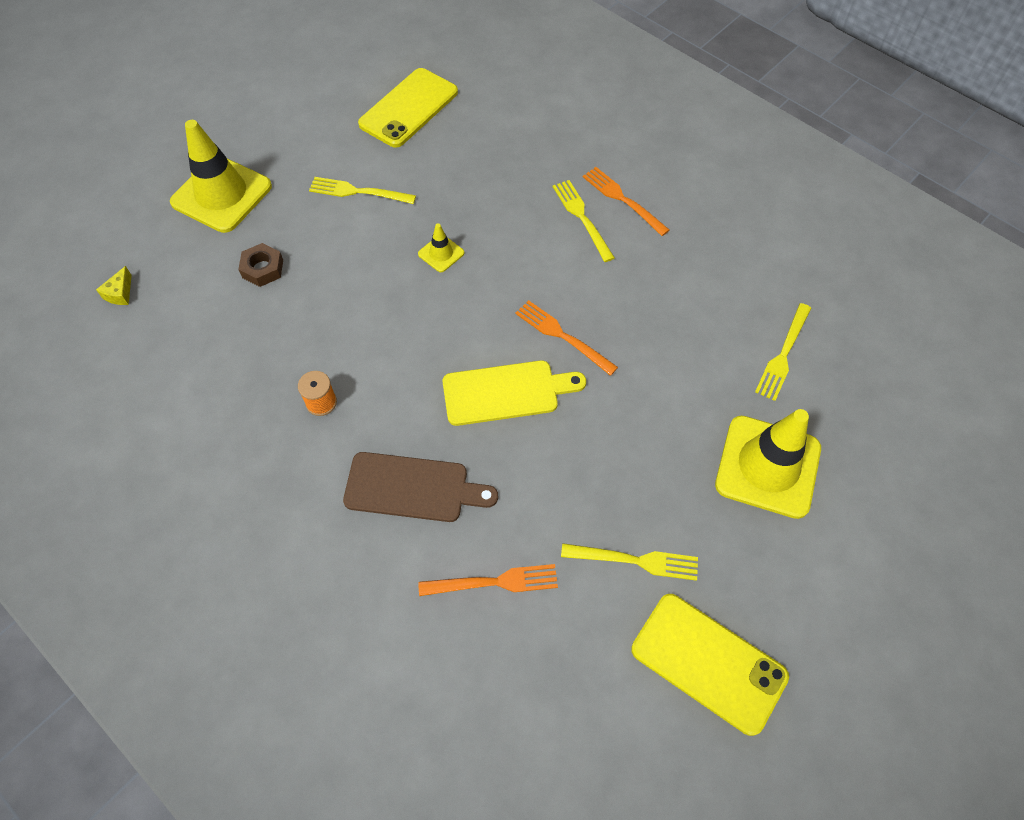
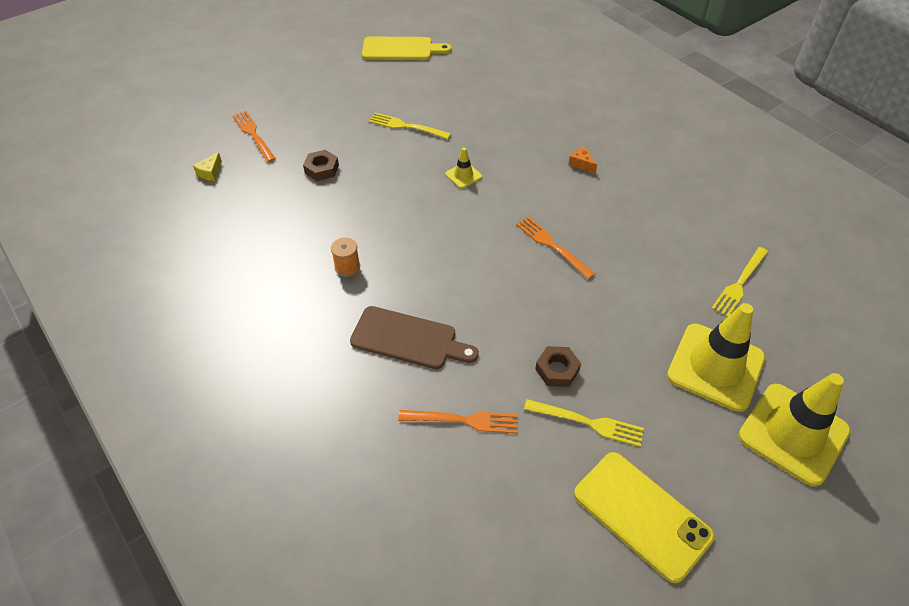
camera: 10 degrees right, 10 degrees down
(221, 194) = (302, 116): yellow traffic cone -> yellow traffic cone (793, 433)
(409, 108) = (456, 76): yellow phone -> none
(506, 392) = (498, 280): yellow cutting board -> yellow cutting board (401, 49)
(581, 217) = (581, 164): yellow fork -> orange cheese
(591, 499) = (557, 370): none -> brown nut
(622, 199) = (617, 155): orange fork -> orange fork (253, 134)

